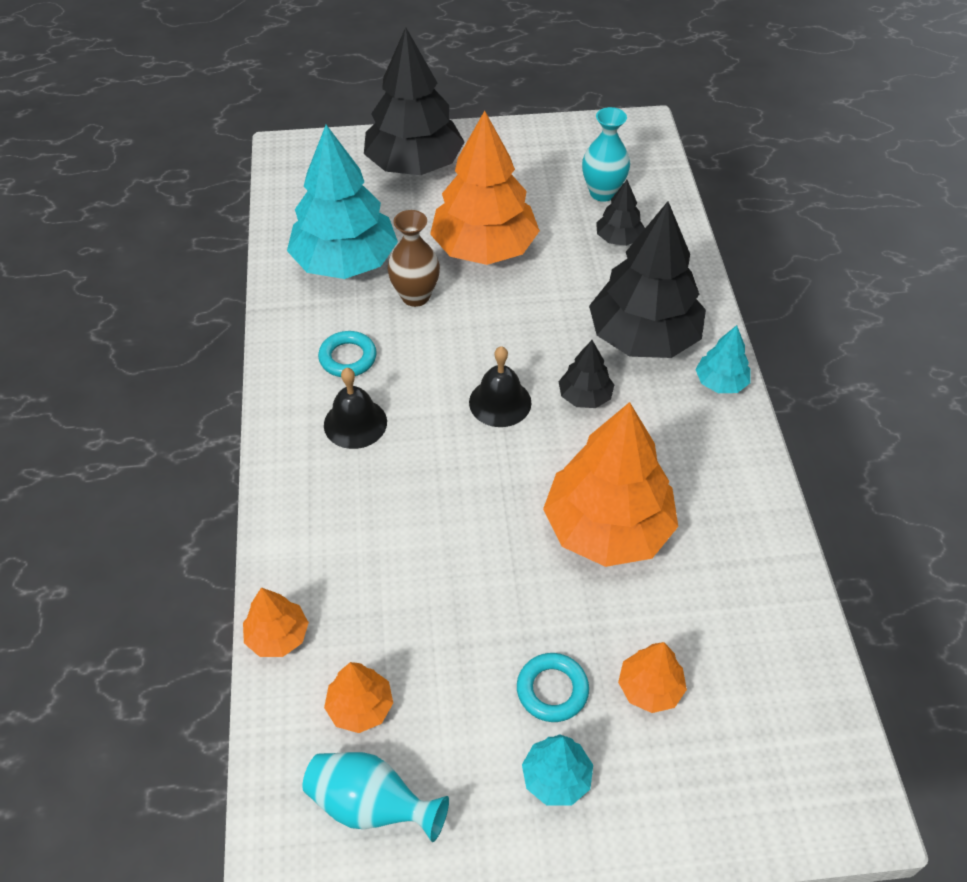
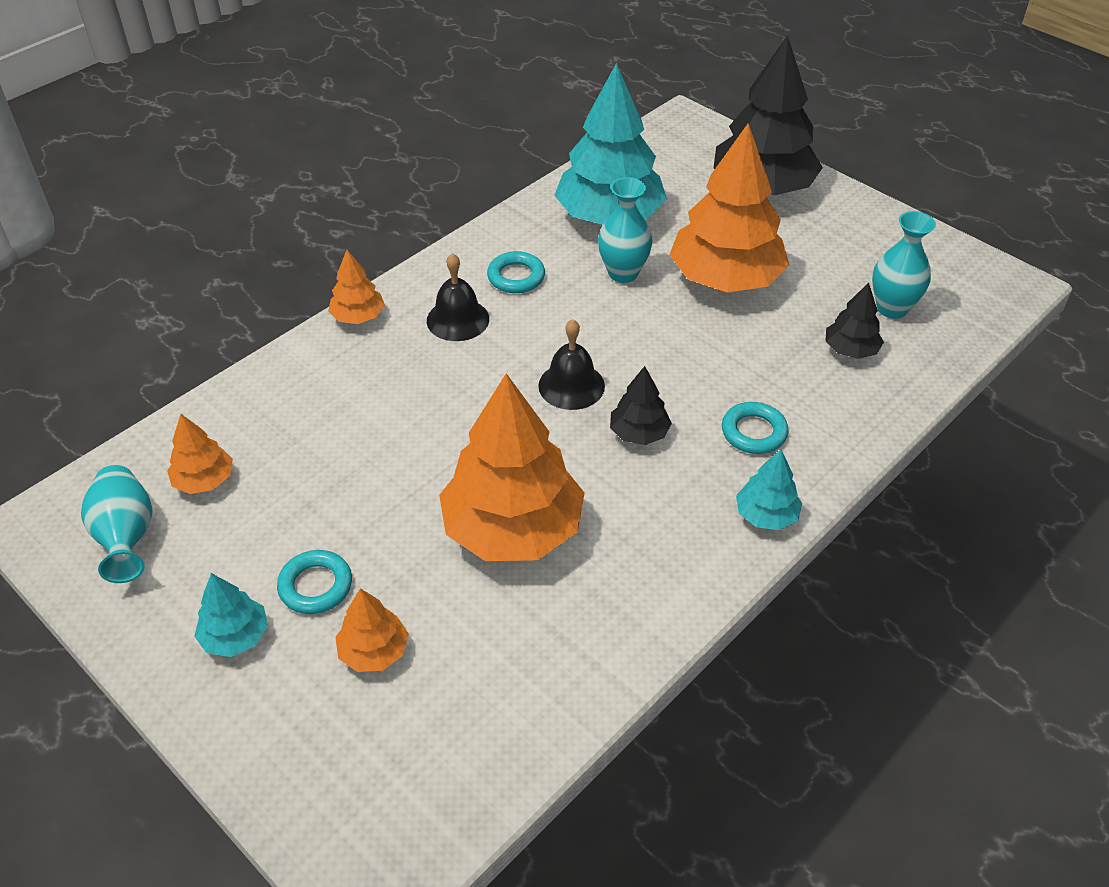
camera: 50 degrees right, 5 degrees down
(277, 636) = (226, 399): orange tree -> orange tree (358, 317)
(415, 296) = (623, 273): brown vase -> turquoise vase
(643, 337) = (754, 432): black tree -> turquoise ring

